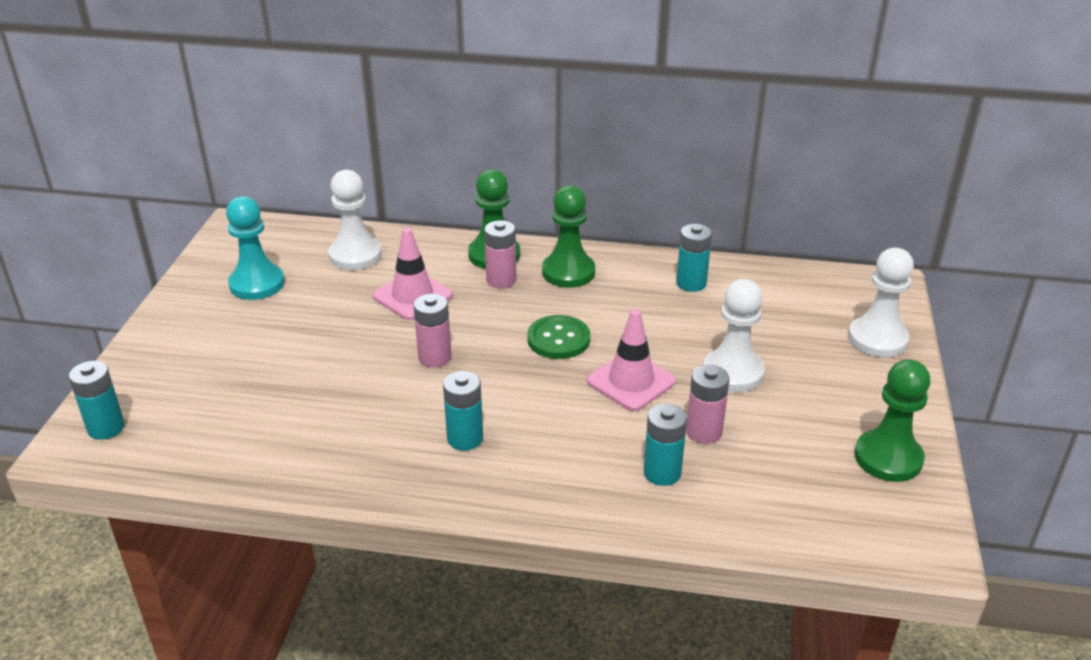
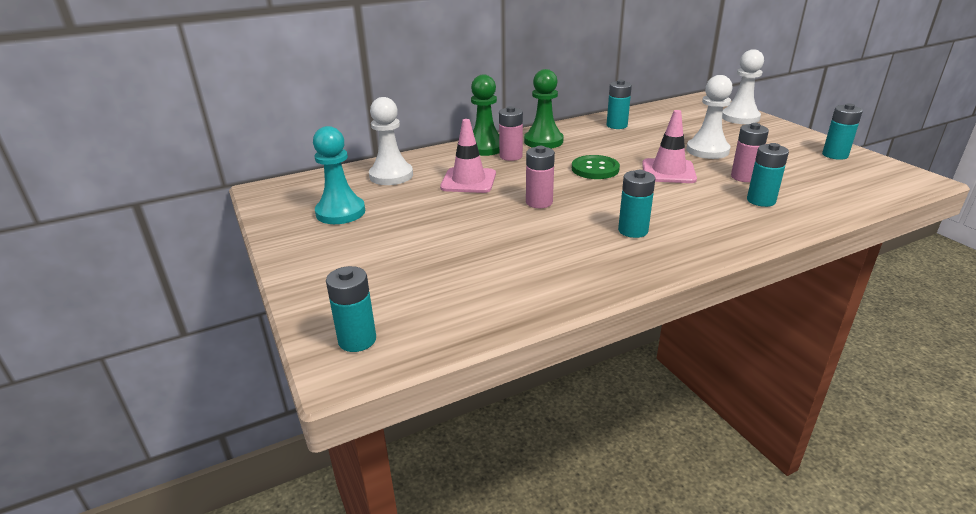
camera: 35 degrees left, 5 degrees down
(888, 458) = (835, 155): green pawn -> turquoise battery

